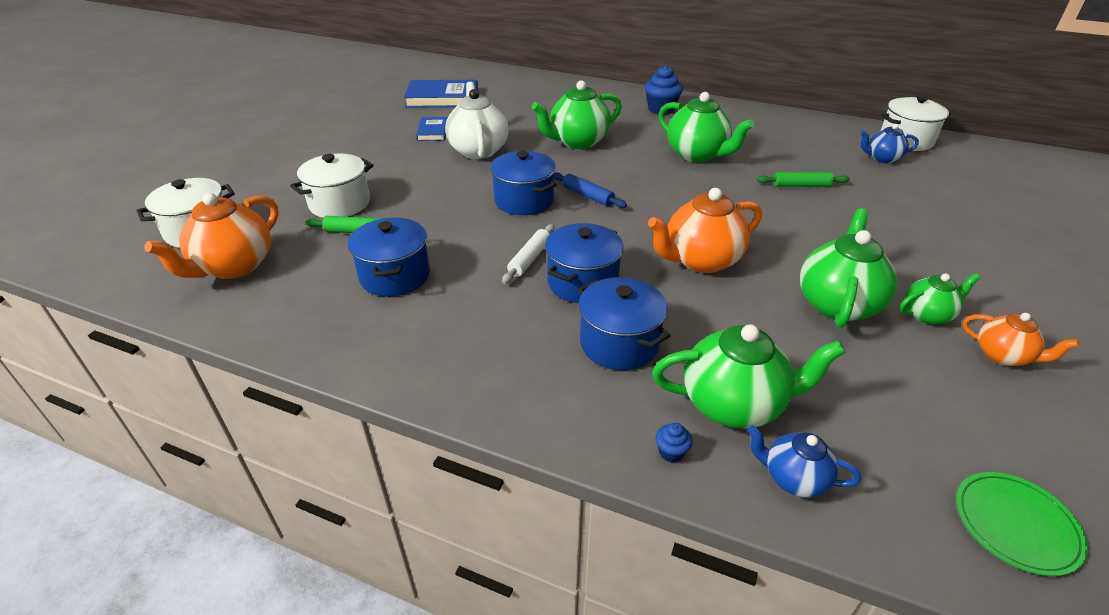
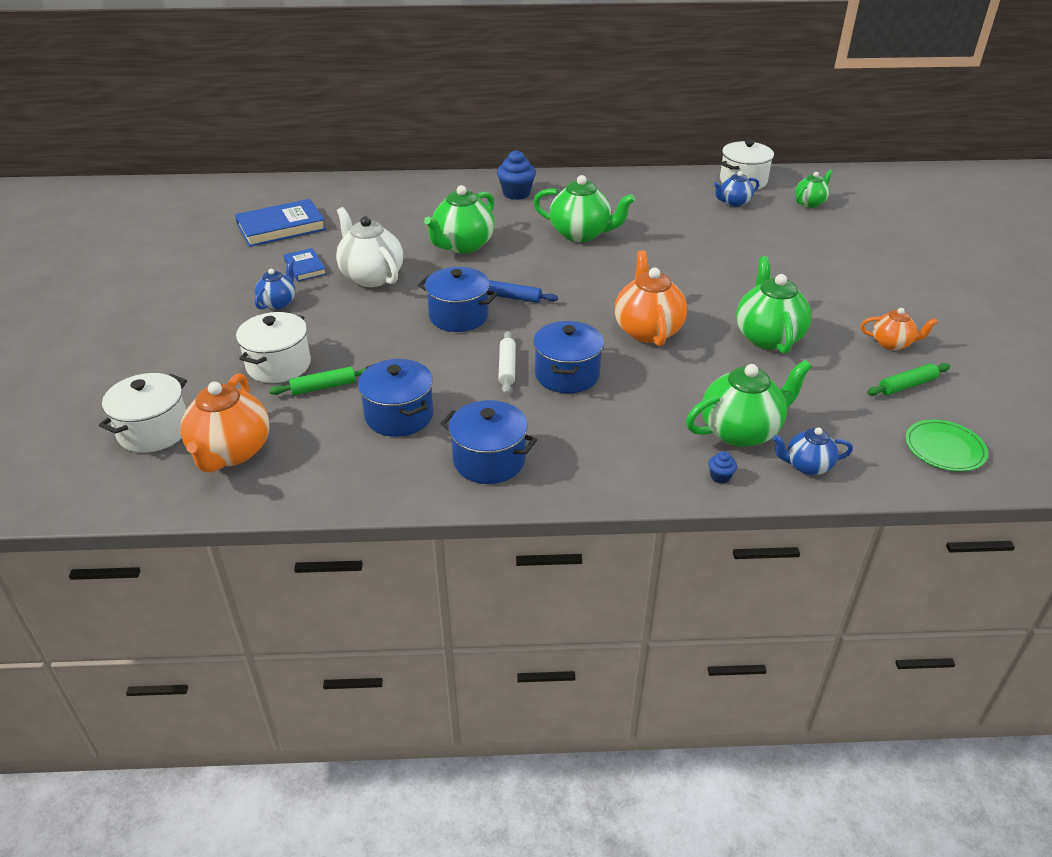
camera: 25 degrees left, 0 degrees up
(387, 154) = (278, 303): none -> blue teapot
(619, 343) = (631, 414): blue pot -> blue pot (489, 460)
(700, 260) = (647, 330): orange teapot -> orange teapot turned 135 degrees clockwise
(801, 185) = (685, 243): green rolling pin -> green rolling pin (907, 385)
(927, 314) = (832, 328): green teapot -> green teapot (810, 203)

